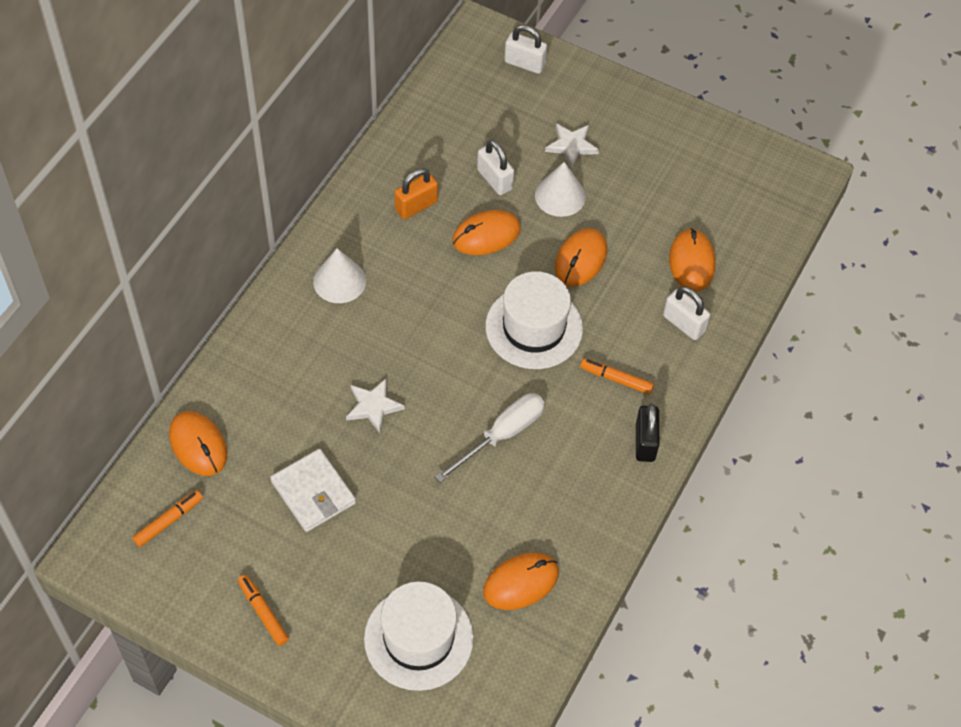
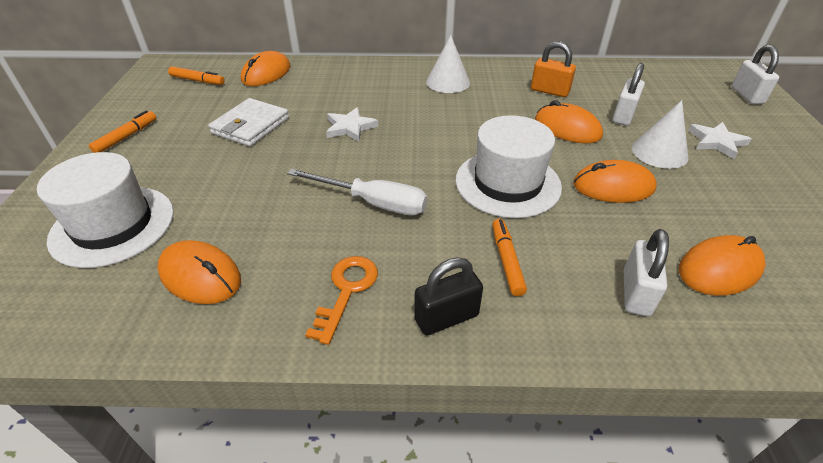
camera: 65 degrees right, 15 degrees down
(589, 491) = (346, 291): none -> orange key

